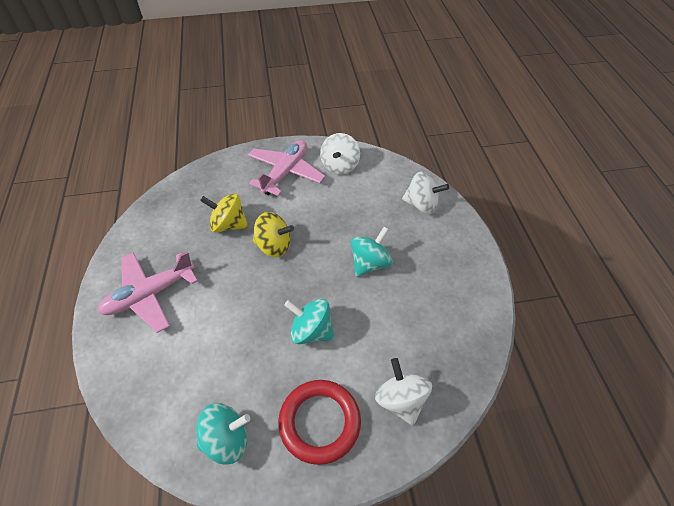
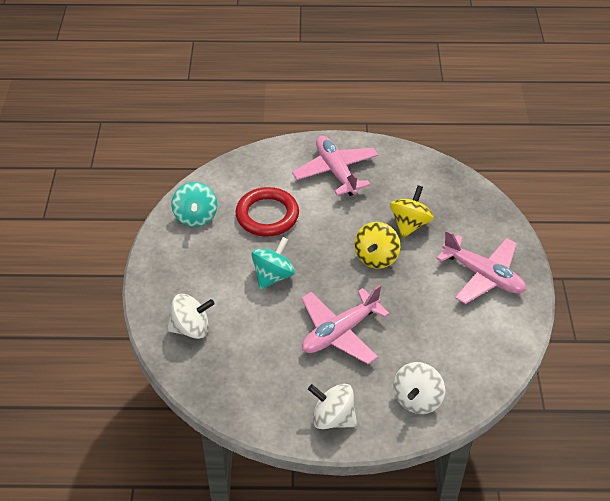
camera: 100 degrees right, 5 degrees down
(319, 422) = (190, 272): red ring -> red ring (267, 215)
(340, 166) = (492, 328): white spinning top -> white spinning top (333, 418)
(370, 263) = (340, 332): turquoise spinning top -> pink plane

